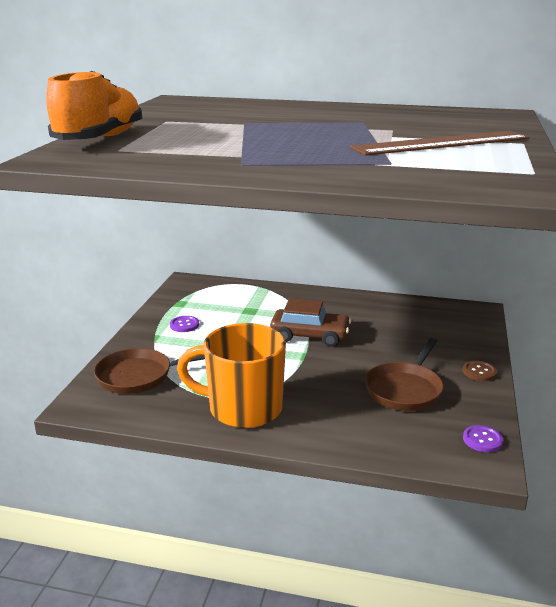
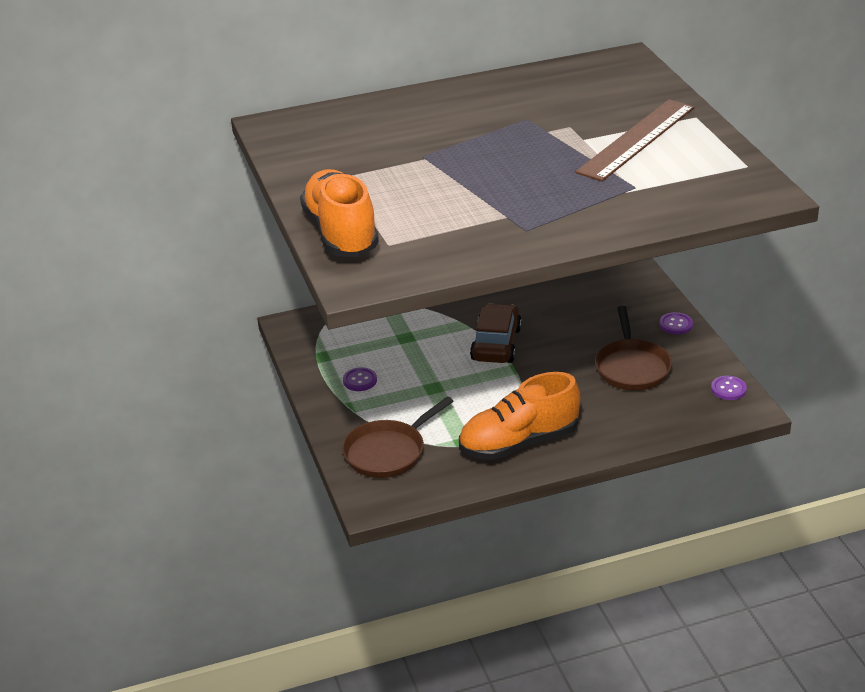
camera: 30 degrees left, 10 degrees up
(243, 408) = (519, 442): orange mug -> orange shoe
(310, 336) = (496, 344): brown car -> brown car turned 60 degrees counterclockwise
(479, 372) = (676, 324): brown button -> purple button

